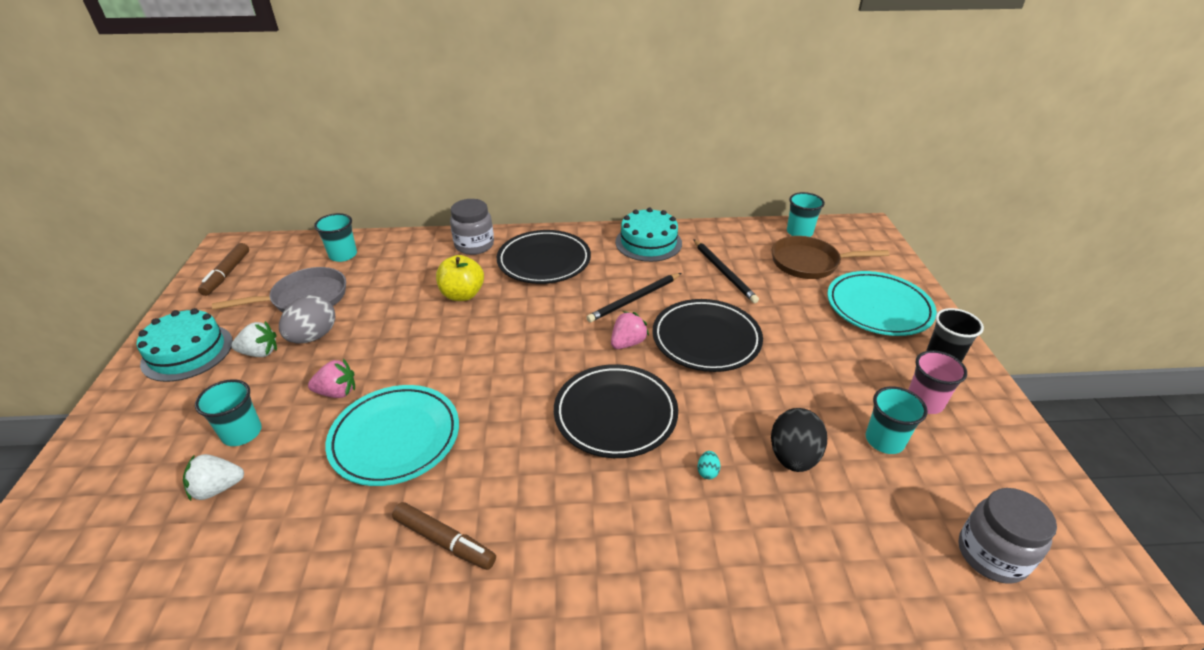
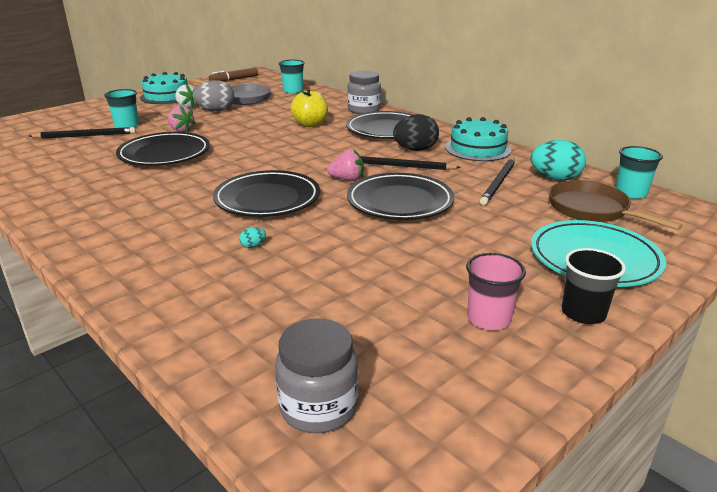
camera: 50 degrees right, 10 degrees down
(218, 488) = (86, 136): white strawberry -> black pencil
(395, 438) = (164, 154): turquoise plate -> black plate
(445, 541) = (102, 192): brown marker -> none
(744, 245) = (555, 178): none -> turquoise egg
(793, 457) = (315, 274): black egg -> black egg (415, 150)
(884, 440) = (398, 310): turquoise cup -> none

